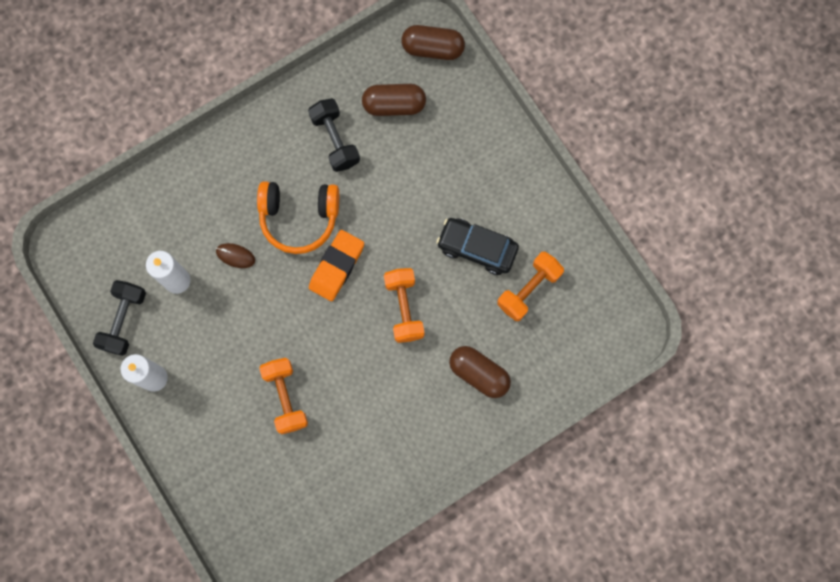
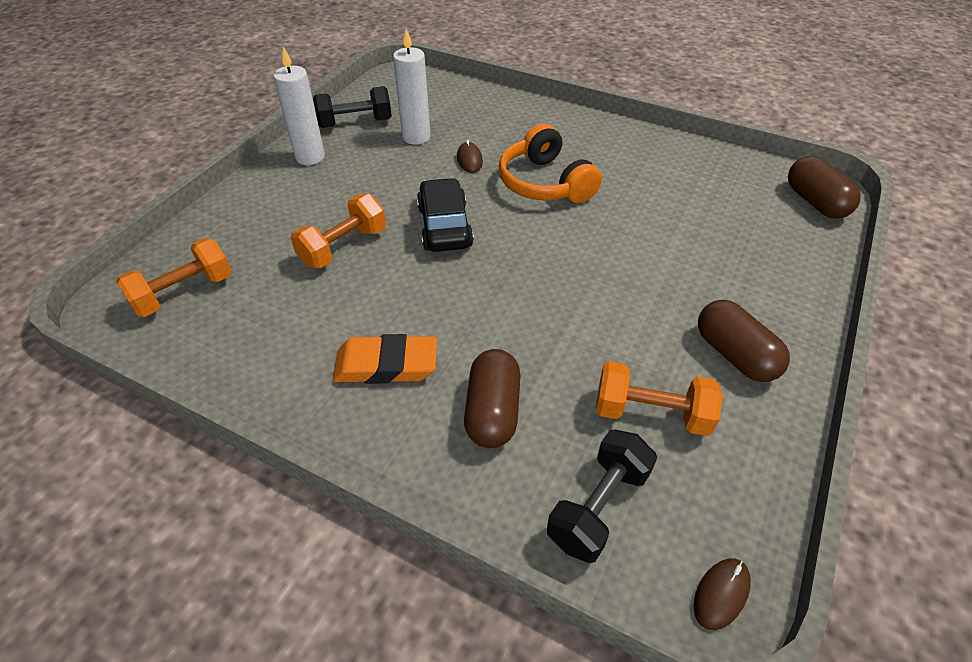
camera: 60 degrees right, 30 degrees down
(335, 140) = (645, 176): black dumbbell -> black dumbbell (598, 506)
(336, 266) = (519, 227): orange eraser -> orange eraser (386, 365)
(394, 105) = (726, 199): brown capsule -> brown capsule (734, 355)
(404, 308) = (519, 299): orange dumbbell -> orange dumbbell (184, 293)
(477, 248) = (650, 333): black car -> black car (444, 226)
(633, 329) = (721, 594): none -> brown mouse

